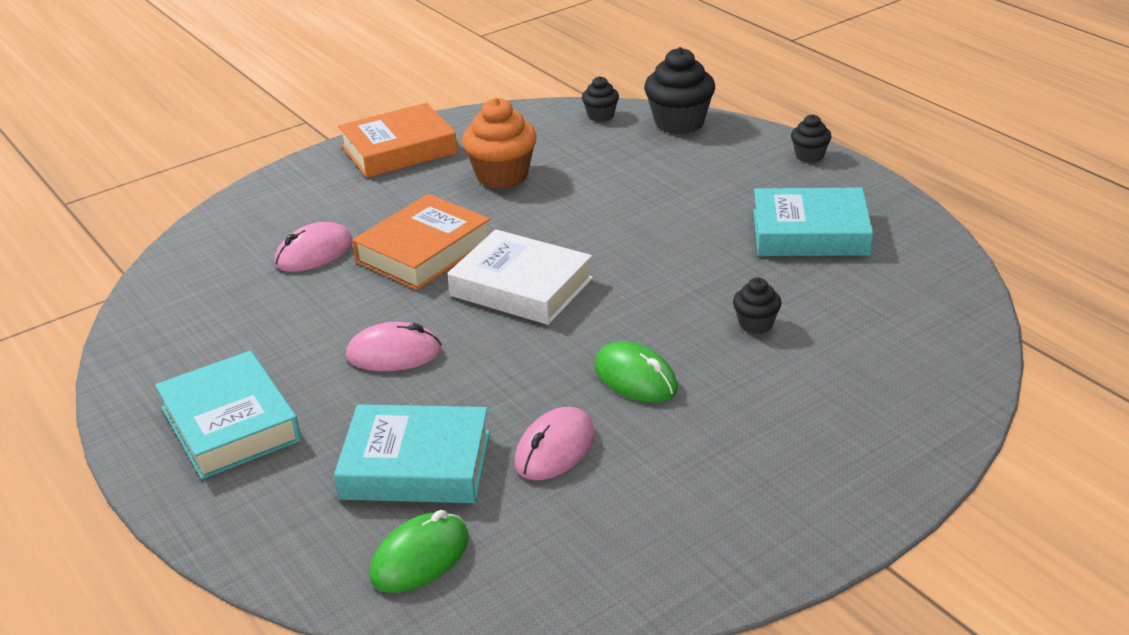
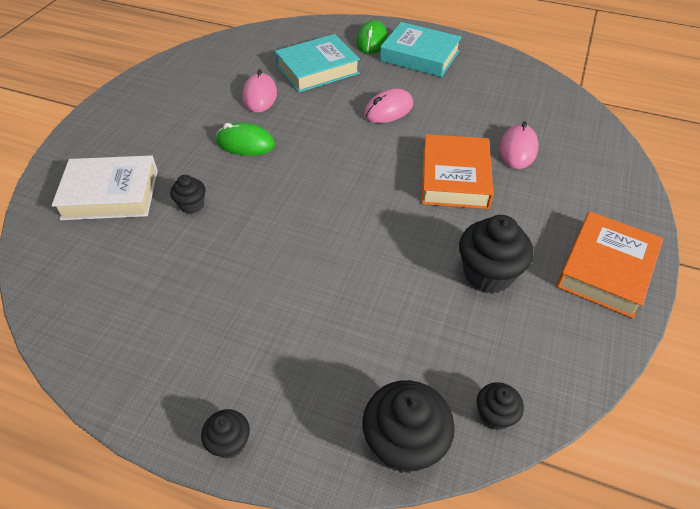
camera: 145 degrees right, 15 degrees up
(420, 558) = (280, 43): green mouse -> green mouse (372, 41)
(502, 176) = (488, 274): orange cupcake -> black cupcake
(521, 287) = (363, 175): white book -> white book (110, 194)
(810, 232) = (186, 314): turquoise book -> none

